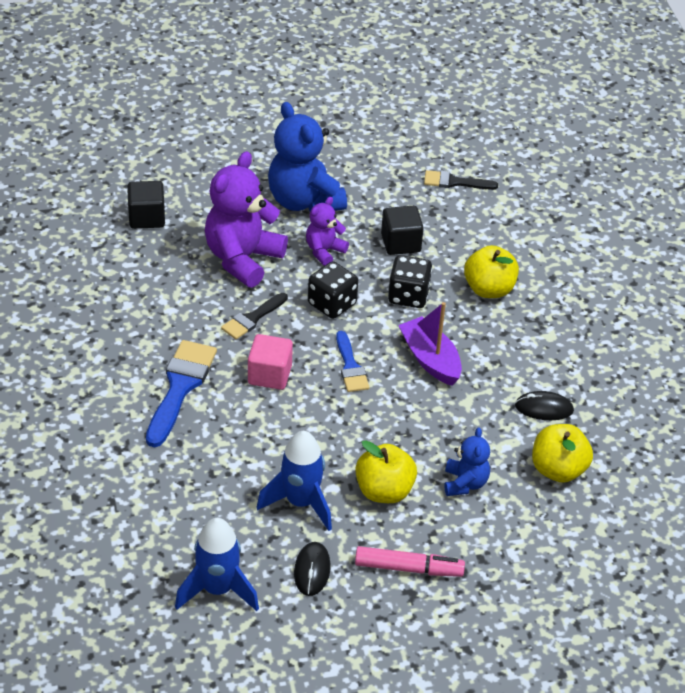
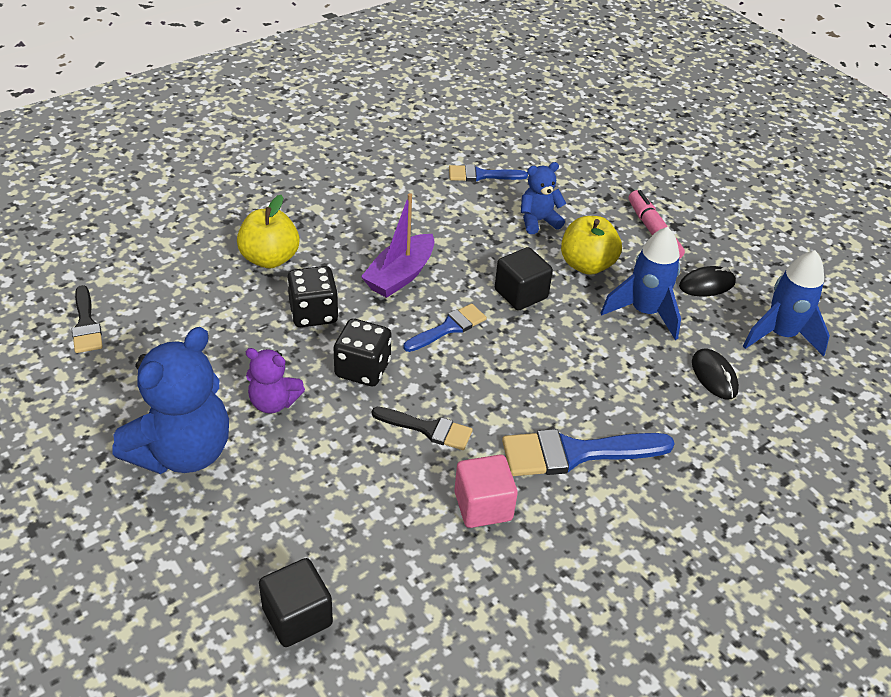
camera: 115 degrees left, 0 degrees up
(242, 259) = (329, 475): purple teddy bear -> none
(269, 375) = (504, 385): pink cube -> pink cube (483, 506)
(400, 243) = (225, 341): black cube -> black cube (521, 294)
(544, 408) = (415, 195): black mouse -> black mouse (714, 376)
(558, 470) = (481, 175): yellow apple -> blue brush

